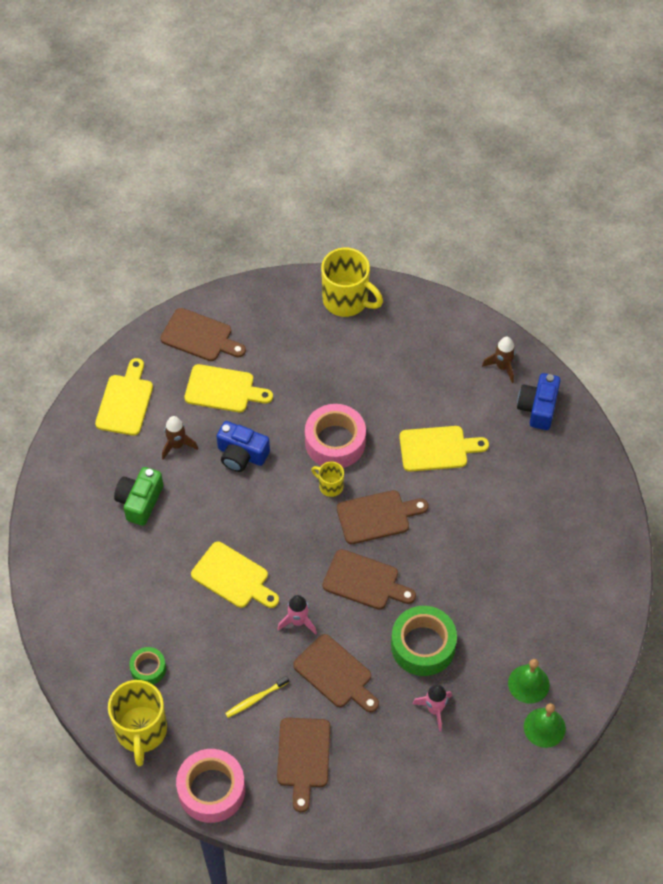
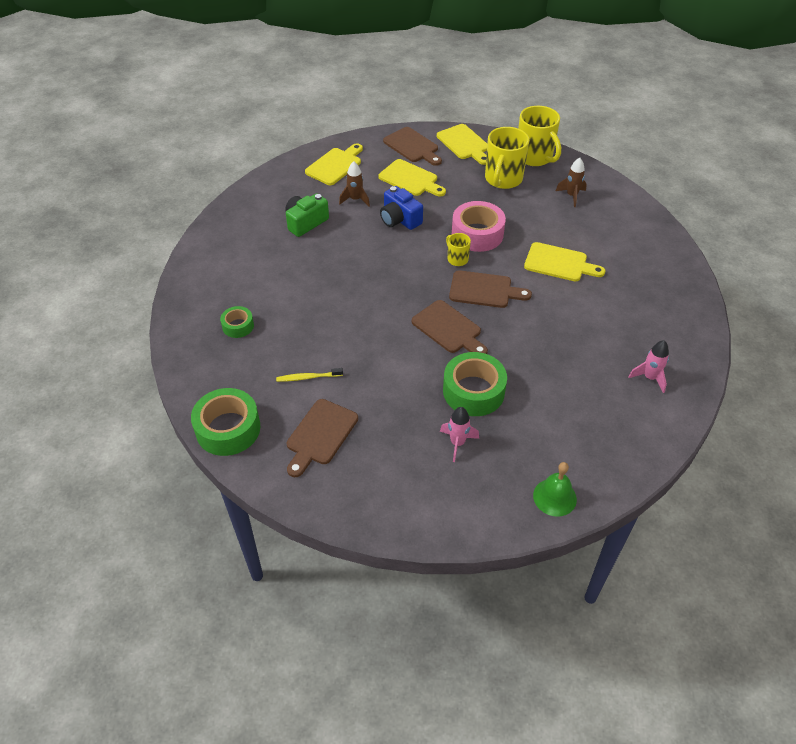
camera: 25 degrees right, 10 degrees down
(141, 731) = (202, 365): yellow mug -> yellow mug (503, 179)
(211, 790) = (228, 429): pink tape -> green tape
(233, 577) = (344, 290): yellow cutting board -> yellow cutting board (464, 144)
(298, 621) = (377, 337): pink rocket -> pink rocket (649, 378)
(336, 674) = (386, 384): brown cutting board -> none
(502, 367) = (641, 229): brown rocket -> brown rocket (571, 196)
(528, 684) = (556, 455): green bell -> none
(538, 408) = (659, 263): blue camera -> none

